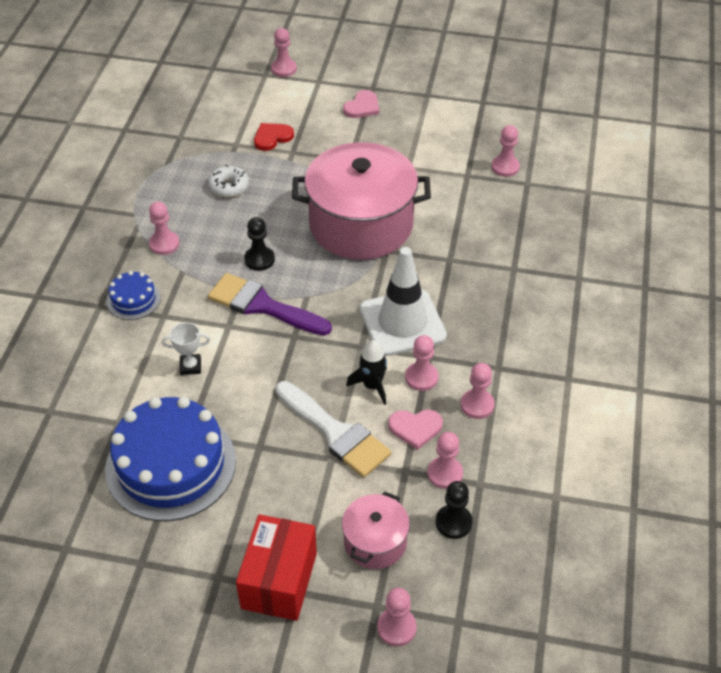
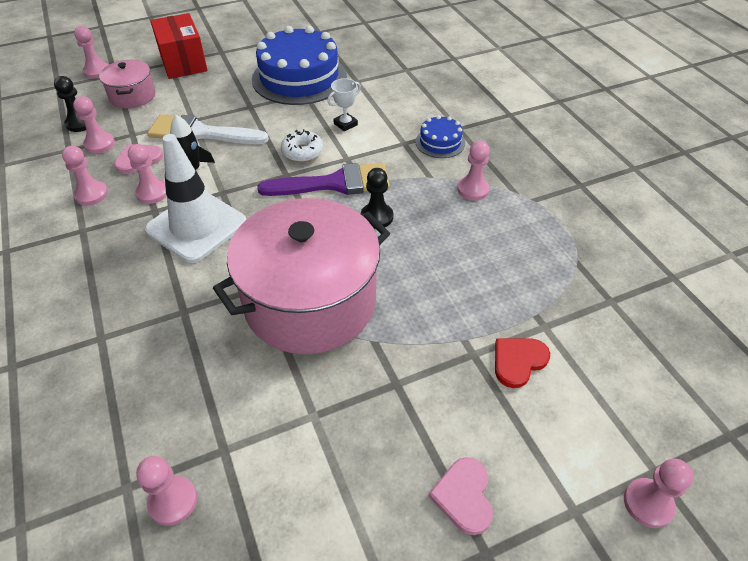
camera: 145 degrees right, 0 degrees up
(229, 187) = (487, 271): white donut -> white donut (302, 152)
(272, 137) = (518, 361): red heart -> red heart turned 150 degrees counterclockwise

